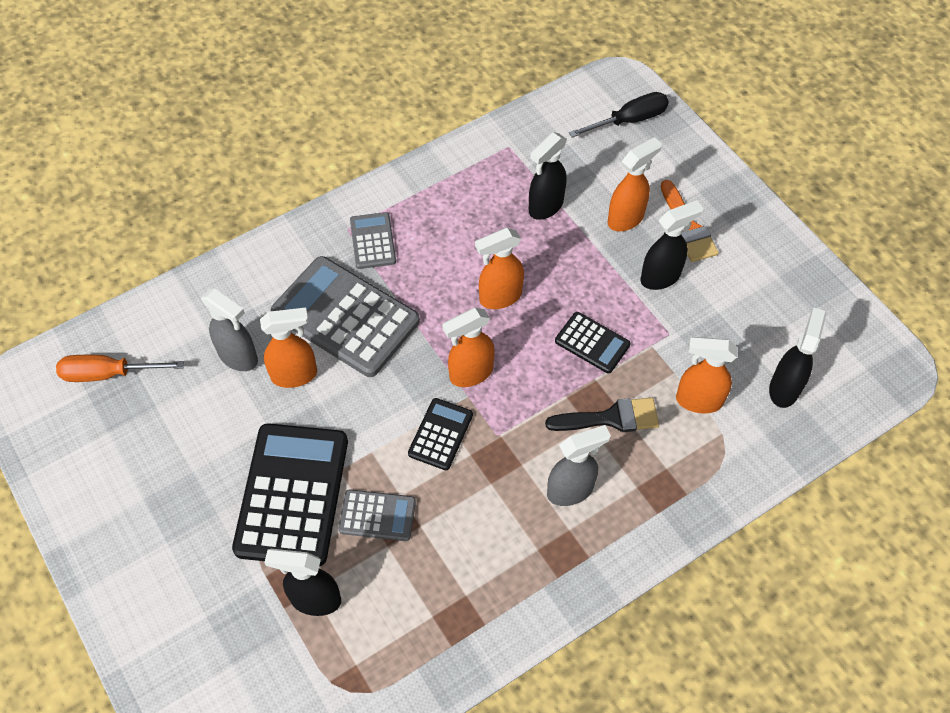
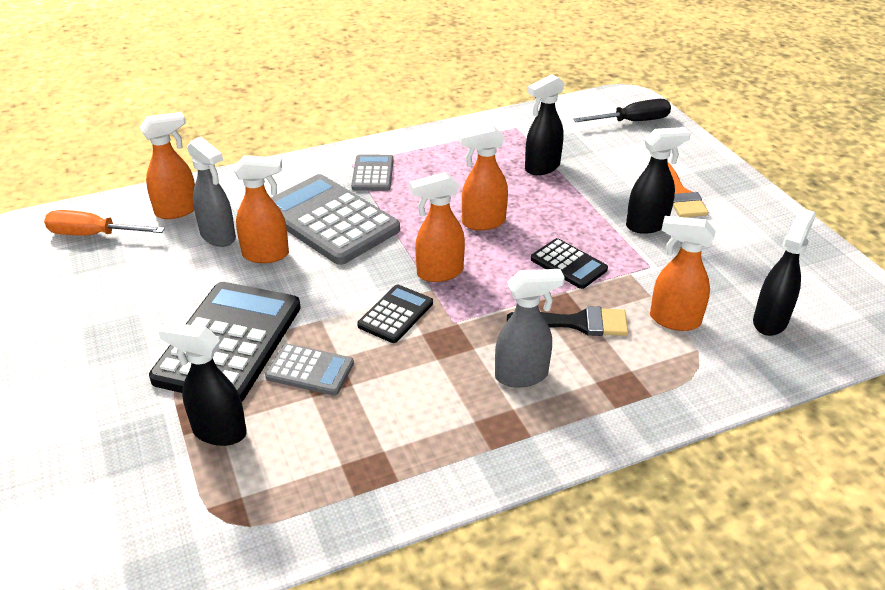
camera: 10 degrees right, 20 degrees down
(626, 218) = (619, 182): orange spray bottle -> orange spray bottle (177, 210)

